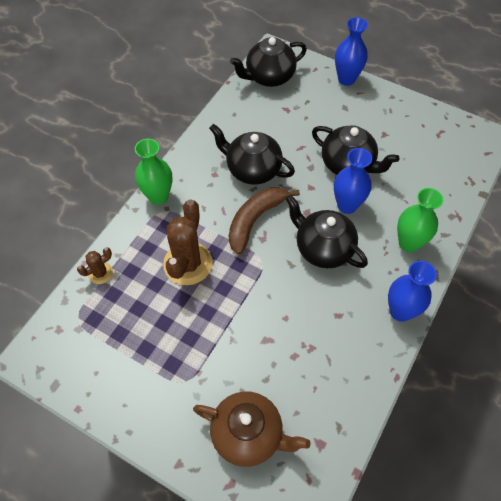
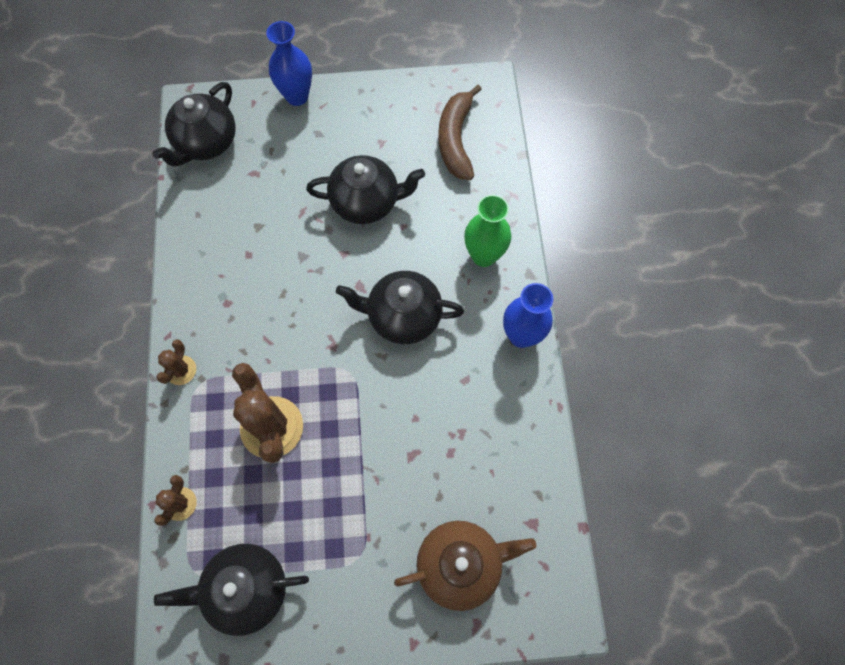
camera: 35 degrees left, 10 degrees up
(158, 196) = (181, 370): green vase -> brown cactus
(252, 169) = (266, 271): black teapot -> black teapot (246, 588)
(255, 220) = (310, 329): brown banana -> brown banana (456, 139)
(347, 205) = (396, 251): blue vase -> none

